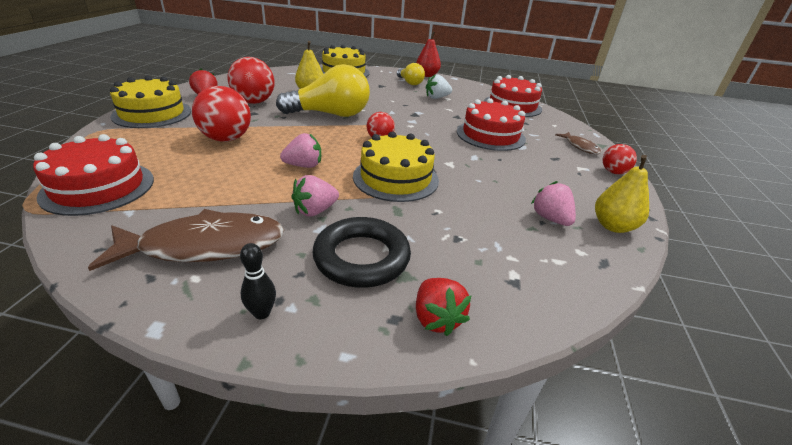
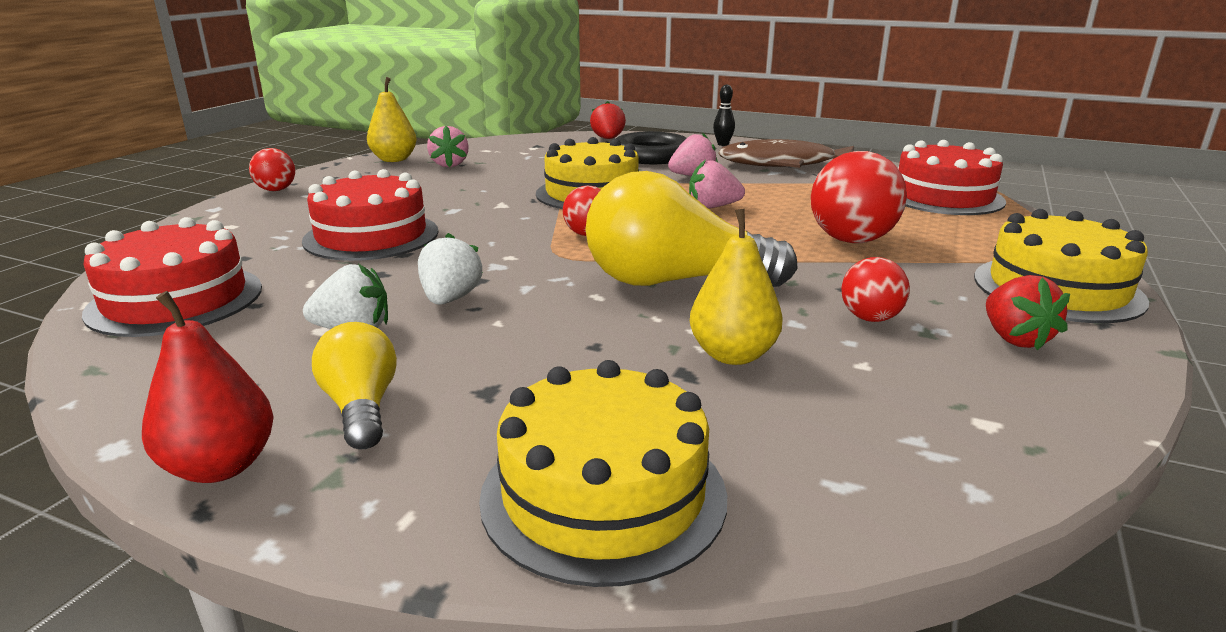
camera: 165 degrees left, 10 degrees down
(254, 102) = (870, 318): red ball -> red ball, size x0.57
(416, 107) = (450, 299): none -> white strawberry
(580, 147) = (242, 216): brown fish -> none

